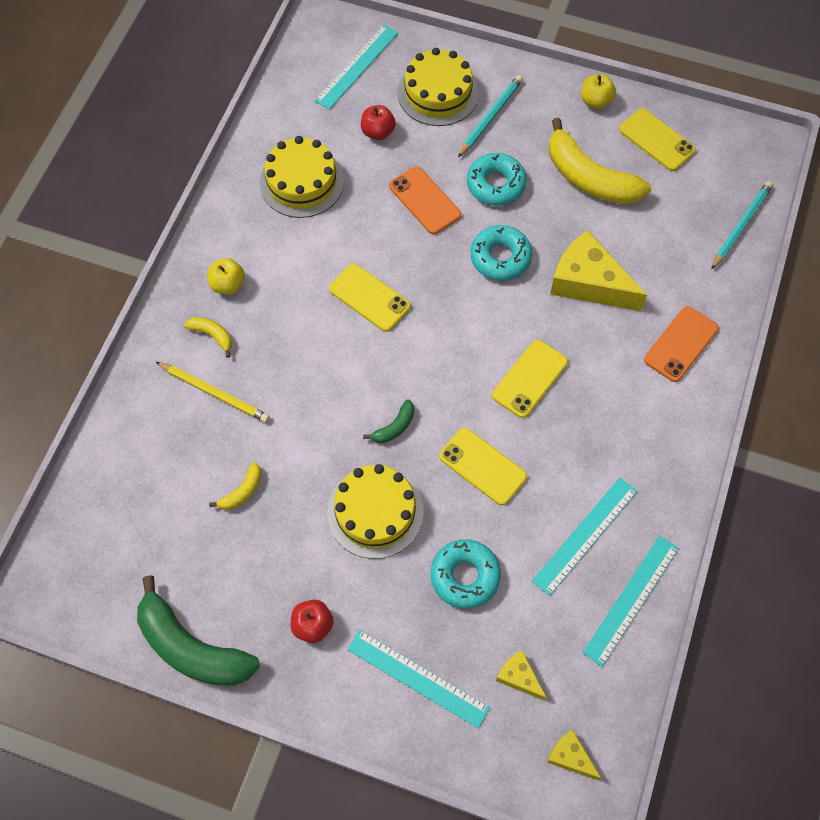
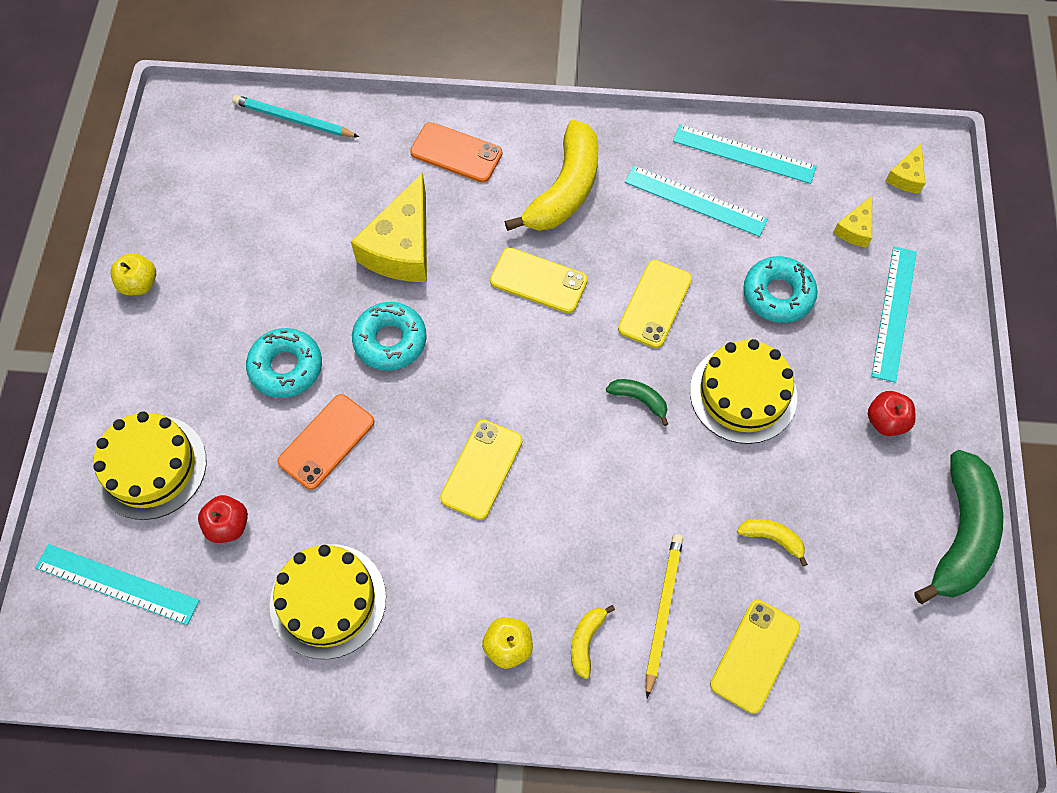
camera: 105 degrees left, 0 degrees up
(490, 117) = (181, 395): turquoise pencil -> none
(589, 178) = (257, 271): yellow banana -> yellow banana (565, 189)
(656, 140) = (189, 213): yellow phone -> yellow phone (755, 655)

